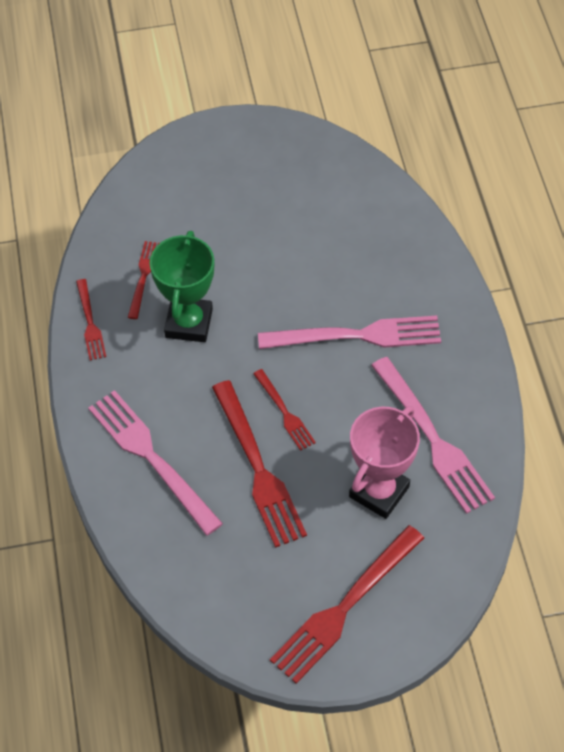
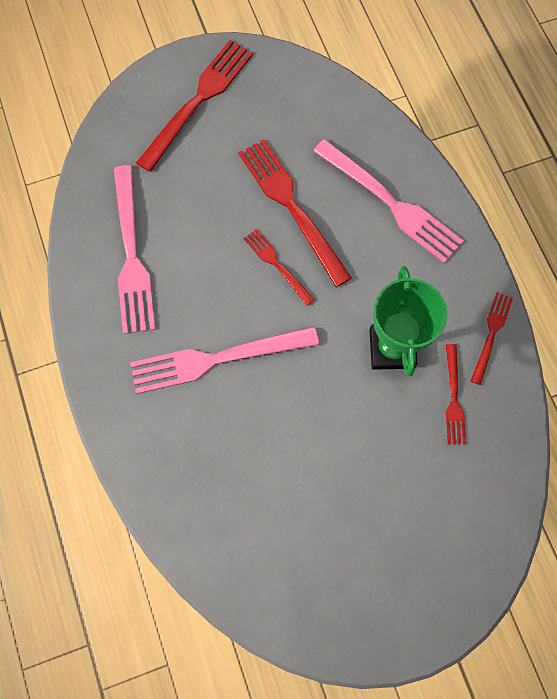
camera: 170 degrees right, 15 degrees up
(90, 323) = (491, 333): red fork -> red fork turned 45 degrees clockwise
(379, 491) = (179, 201): pink trophy -> none
(434, 440) = (132, 256): pink fork -> pink fork turned 150 degrees counterclockwise

